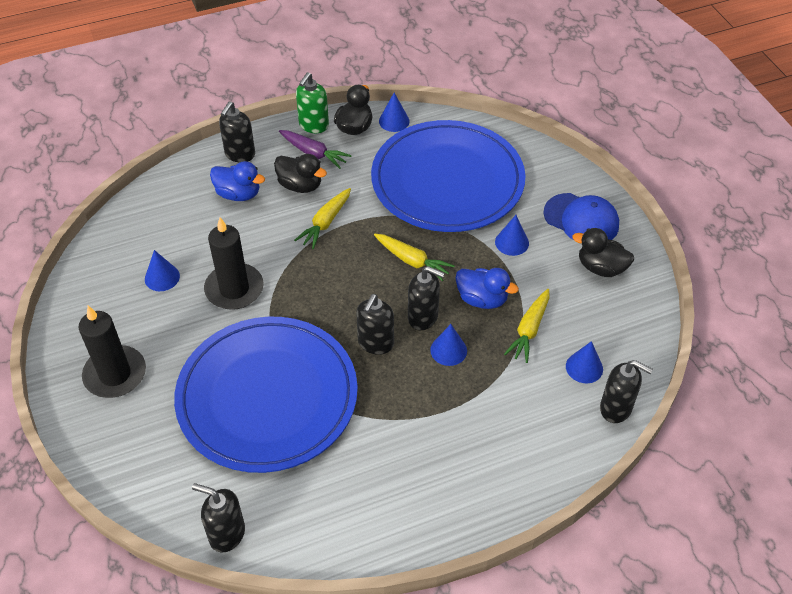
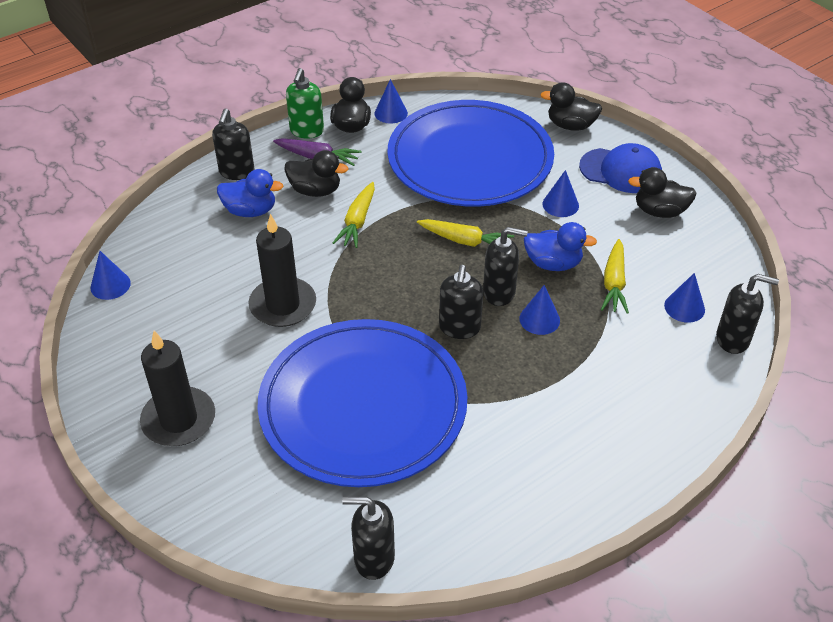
camera: 15 degrees left, 5 degrees down
(162, 277) = (195, 309): blue cone -> blue cone (110, 285)
(553, 164) = (570, 126): none -> black duck

